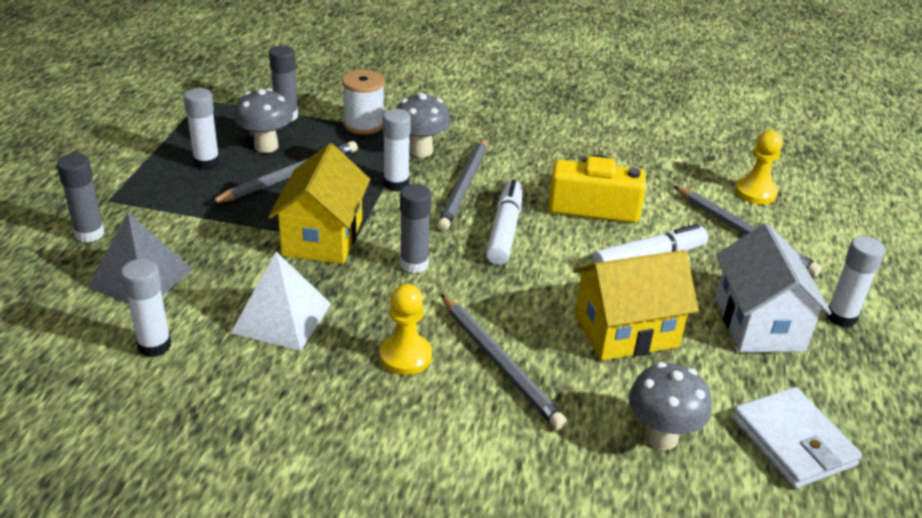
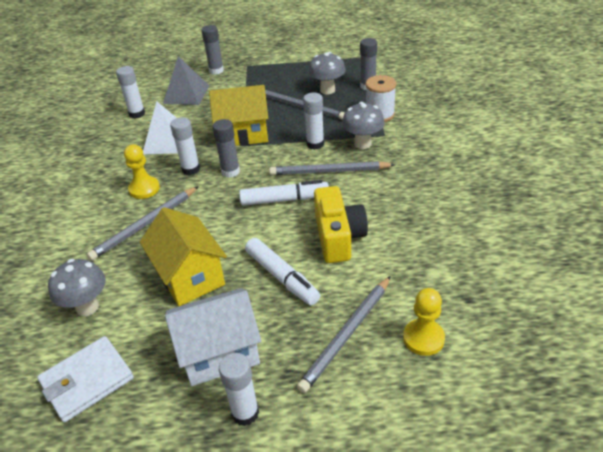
camera: 80 degrees right, 5 degrees up
(206, 162) = (298, 78): white glue stick -> white glue stick (191, 169)

